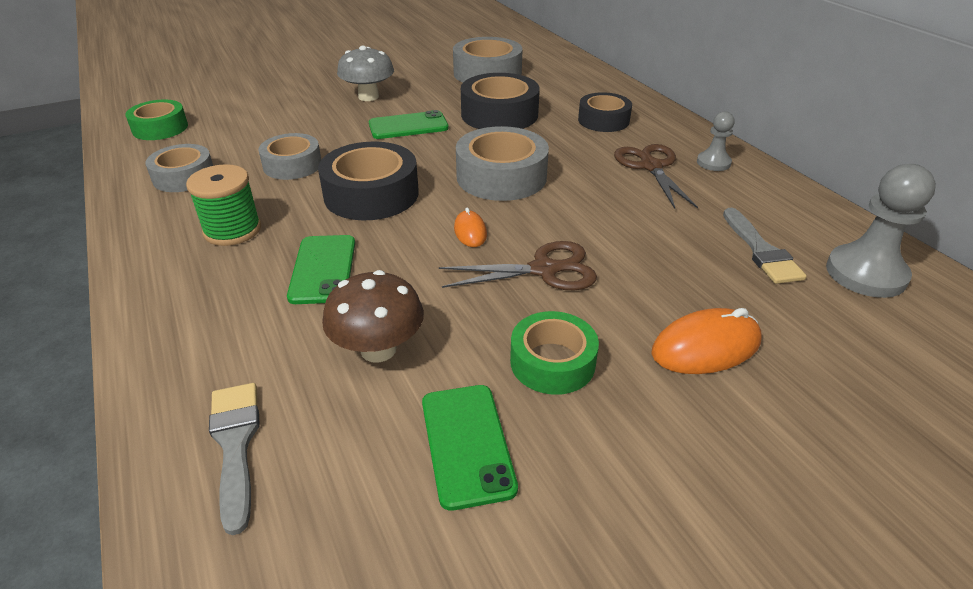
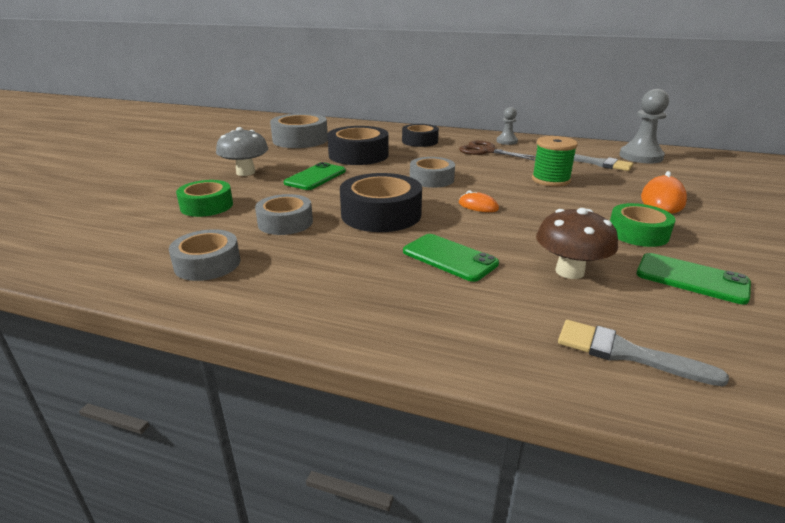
camera: 45 degrees left, 10 degrees down
(160, 128) = (91, 248): green tape -> green tape (207, 206)
(232, 230) = (336, 271): green spool -> green spool (550, 180)
(501, 177) = (431, 179): grey tape -> grey tape, size x0.65
(544, 270) = (548, 204): brown scissors -> none

